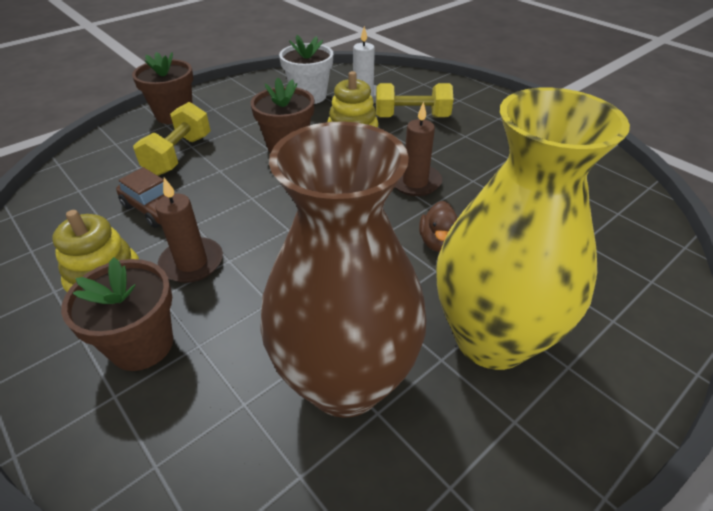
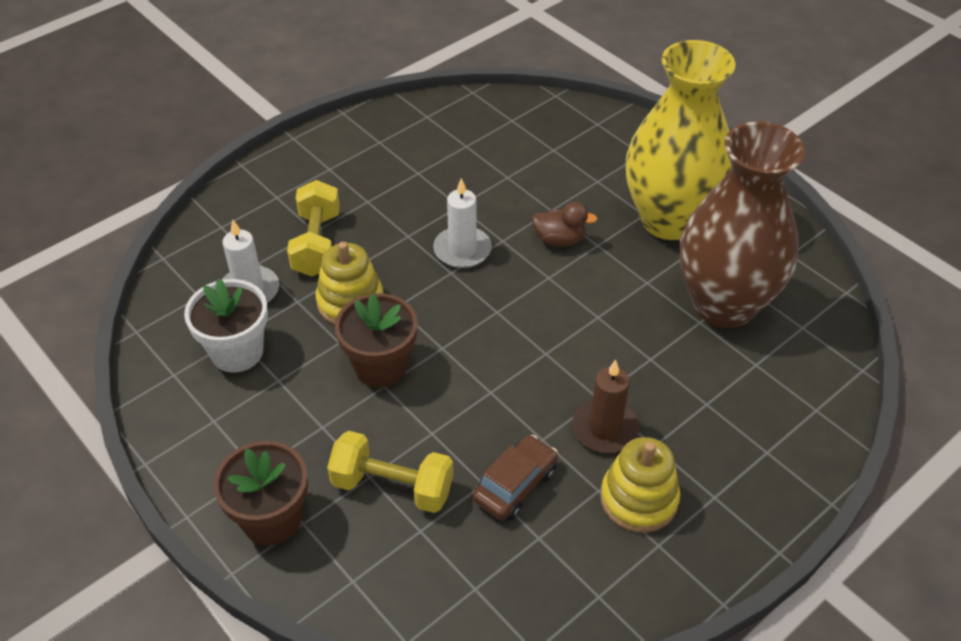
camera: 90 degrees left, 5 degrees up
(142, 345) = (713, 445): brown flower pot -> none
(415, 182) = (462, 250): brown candle -> white candle

